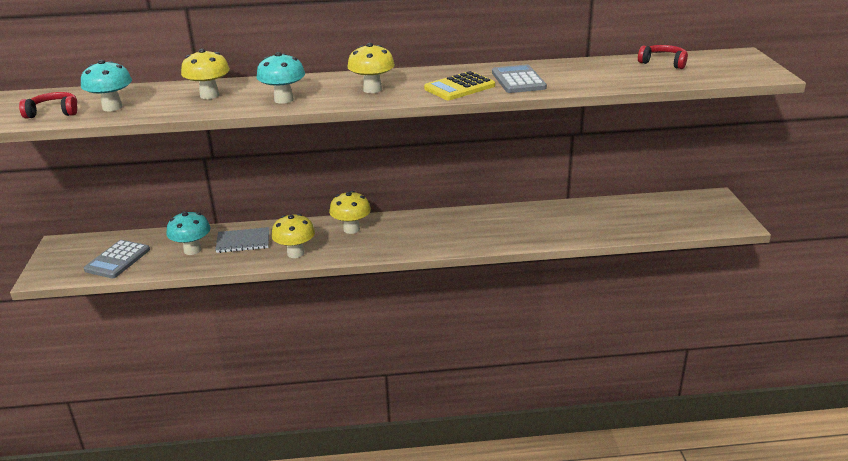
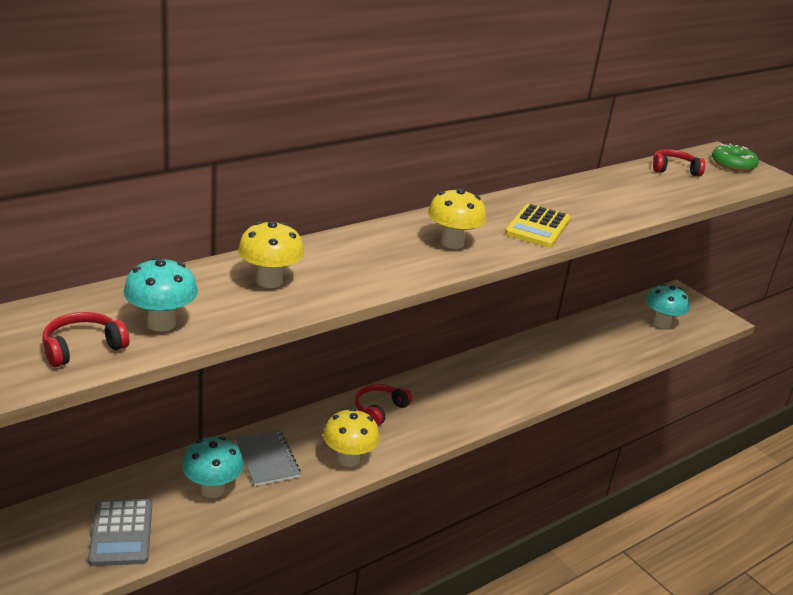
camera: 35 degrees left, 0 degrees up
(243, 242) = (267, 459): grey notebook -> grey notebook turned 75 degrees counterclockwise
(283, 100) = (373, 274): turquoise mushroom -> turquoise mushroom (661, 323)
(351, 229) = (379, 410): yellow mushroom -> red headphones
(518, 80) = (580, 209): grey calculator -> none
(738, 64) = (733, 164): none -> green donut

